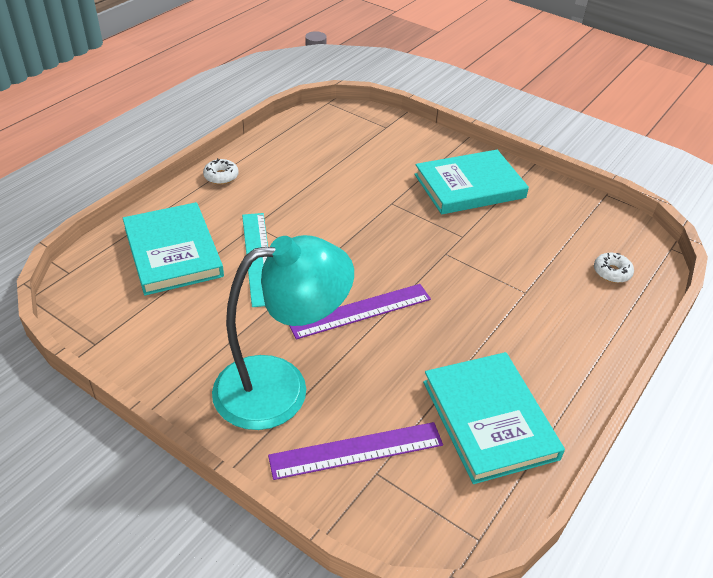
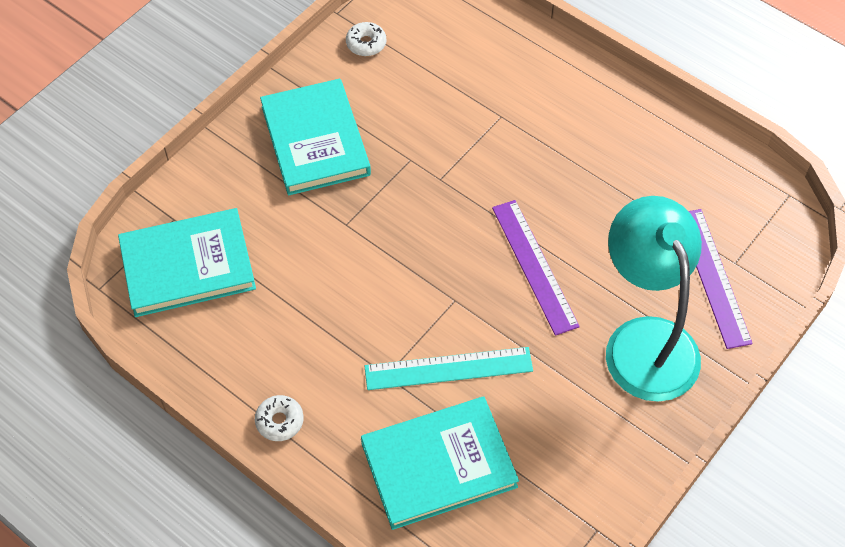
camera: 85 degrees left, 15 degrees up
(489, 419) = (668, 171): turquoise book -> turquoise book (188, 265)
(612, 272) = (469, 38): white donut -> white donut (366, 43)

